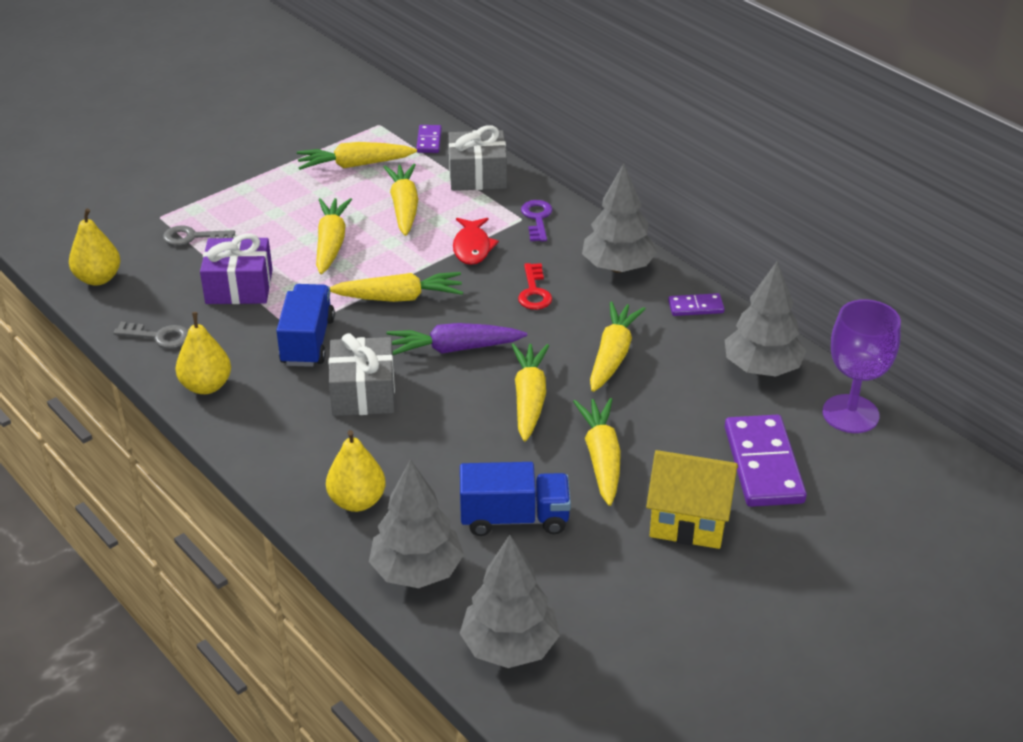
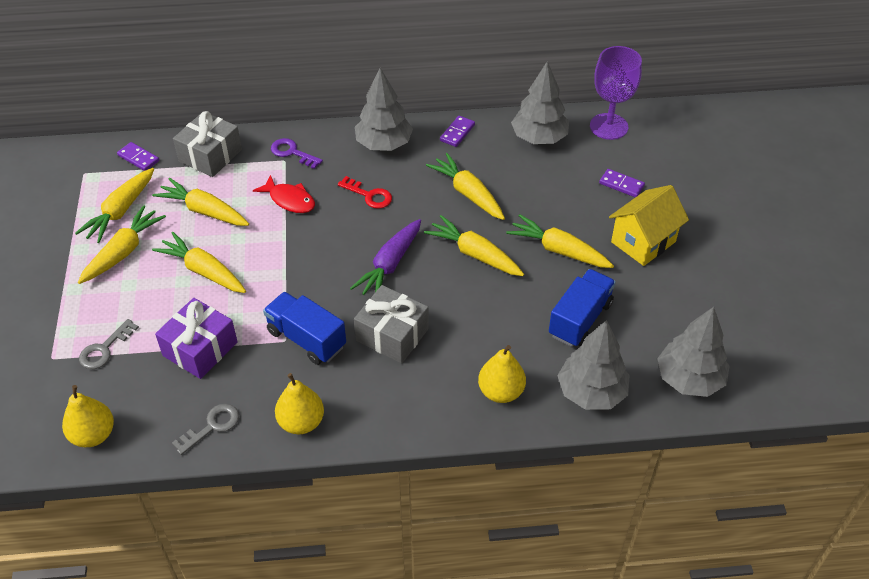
camera: 55 degrees left, 10 degrees up
(399, 298) = (306, 265): yellow carrot -> yellow carrot (123, 252)
(763, 465) = (621, 184): purple domino -> purple domino, size x0.50

